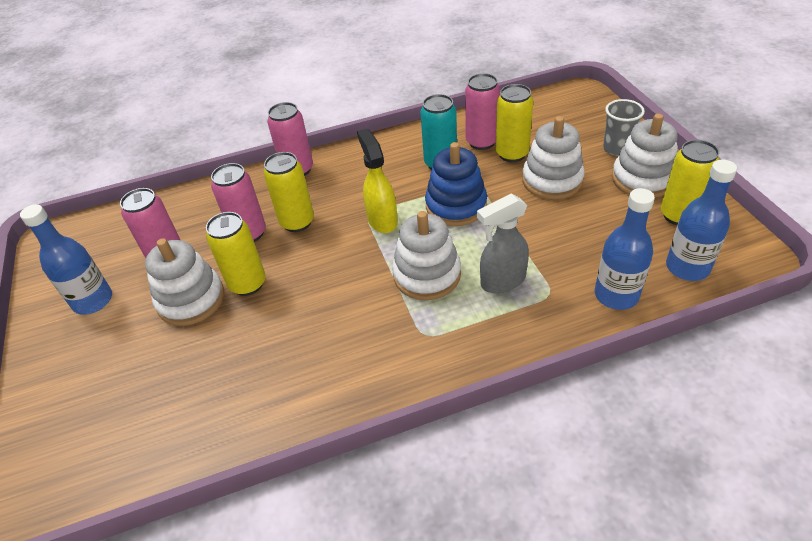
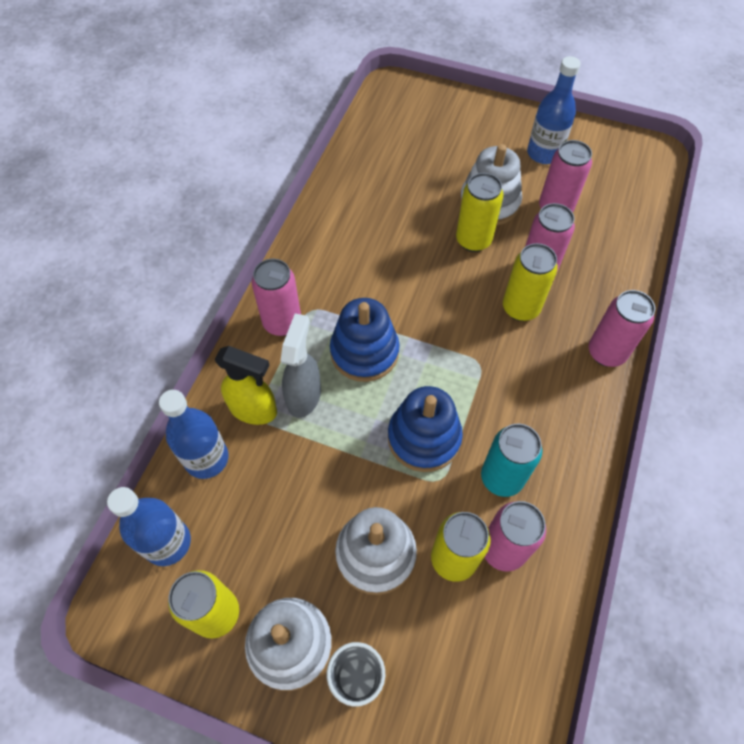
camera: 125 degrees right, 15 degrees up
(382, 220) = (462, 368): yellow spray bottle -> yellow spray bottle (254, 409)
(427, 275) = (364, 352): white stacking toy -> blue stacking toy
(459, 343) = (282, 322): none -> pink can

